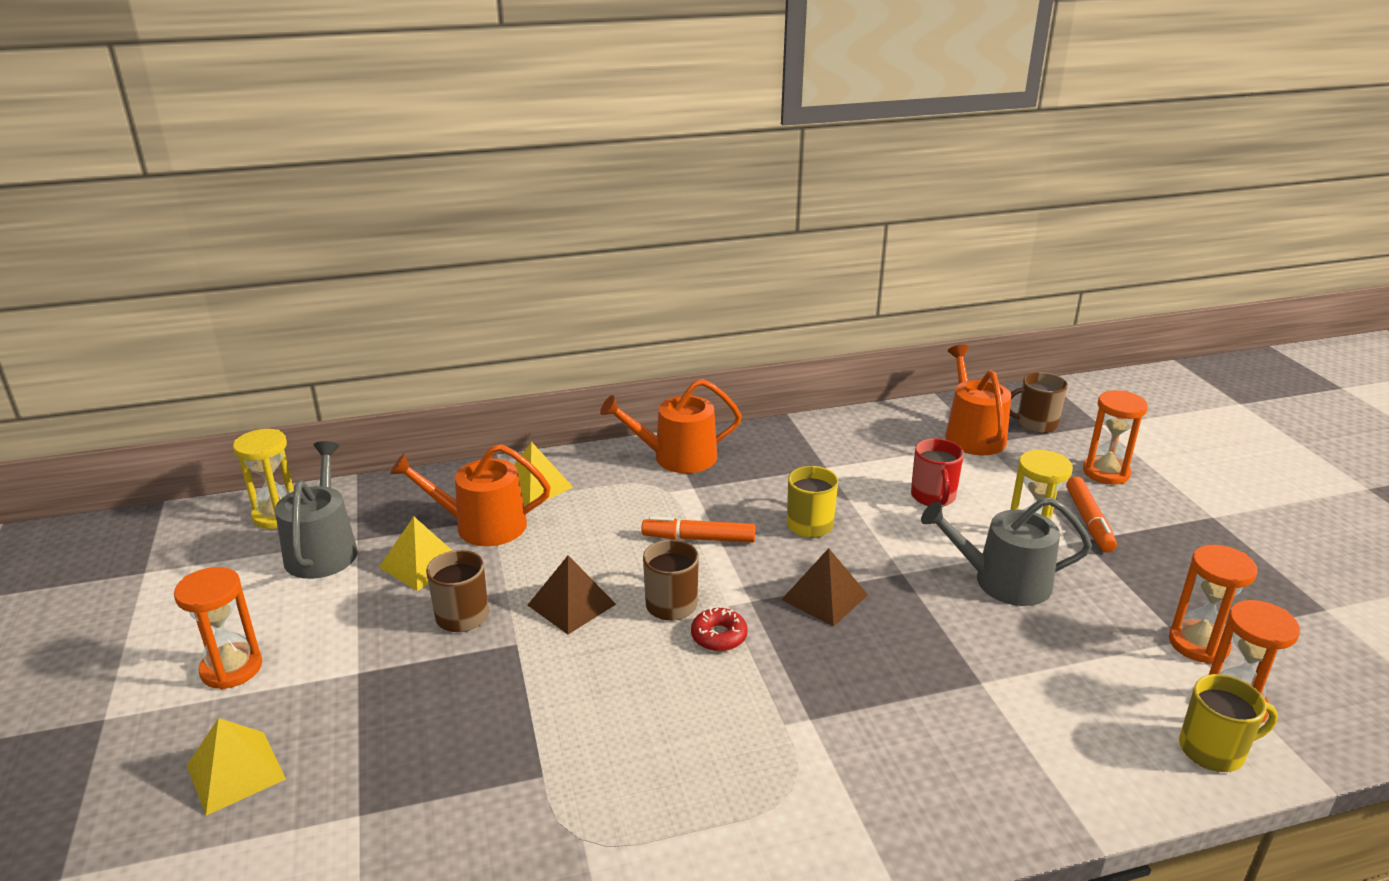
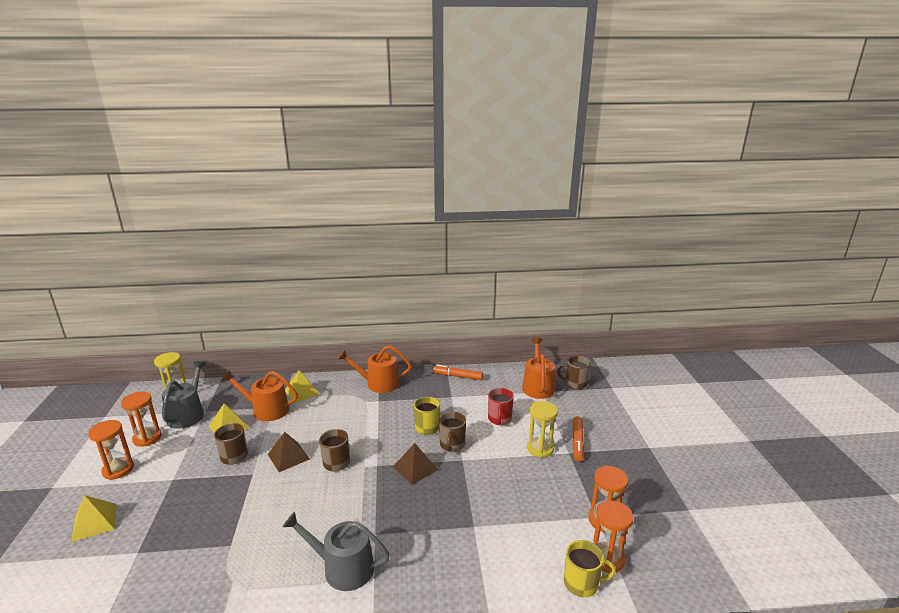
camera: 10 degrees right, 5 degrees down
(698, 538) = (367, 428): orange marker -> orange marker (457, 376)
(719, 636) = (351, 482): red donut -> none
(871, 550) = (452, 445): none -> brown mug
(1003, 581) = (513, 471): grey watering can -> grey watering can (343, 568)
(1106, 472) = (601, 415): orange hourglass -> orange hourglass (147, 438)

